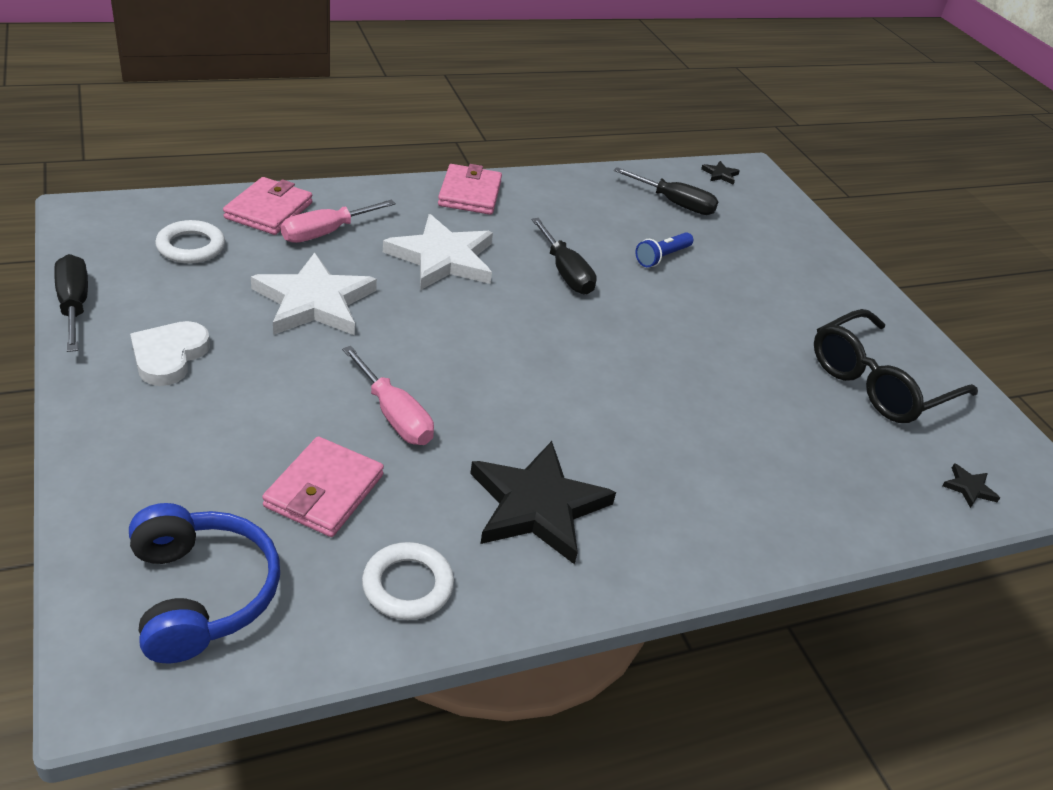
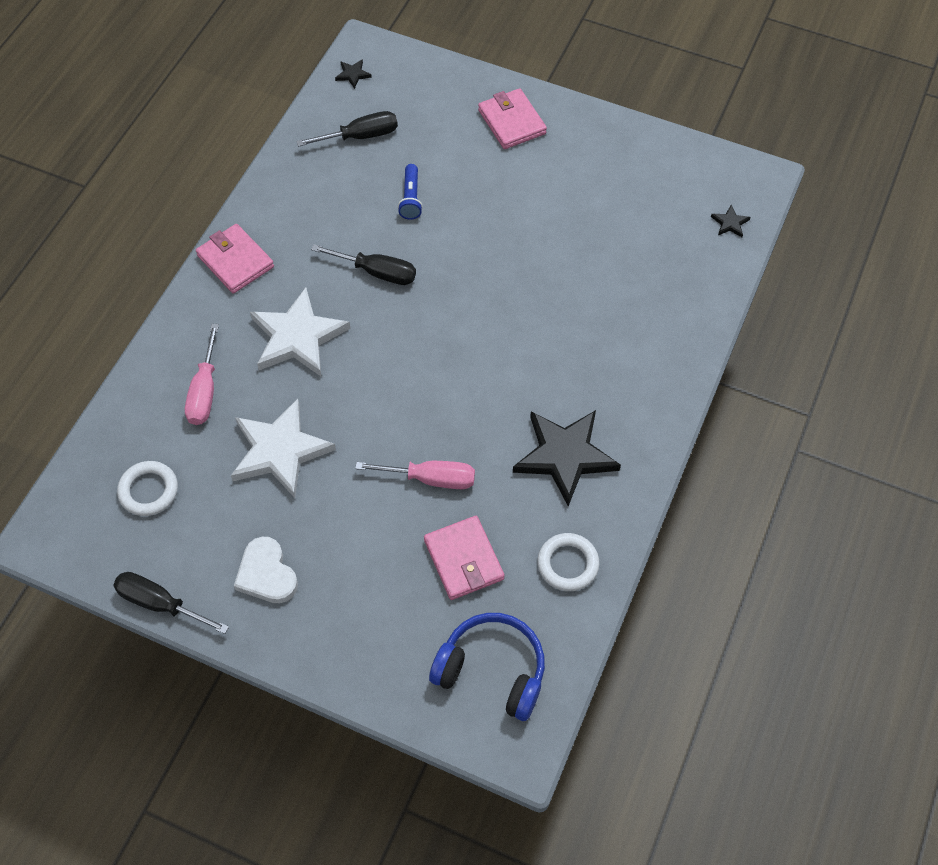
camera: 40 degrees left, 20 degrees up
(269, 210) = (144, 411): pink wallet -> pink wallet (512, 122)
(879, 382) = (623, 185): black glasses -> none

